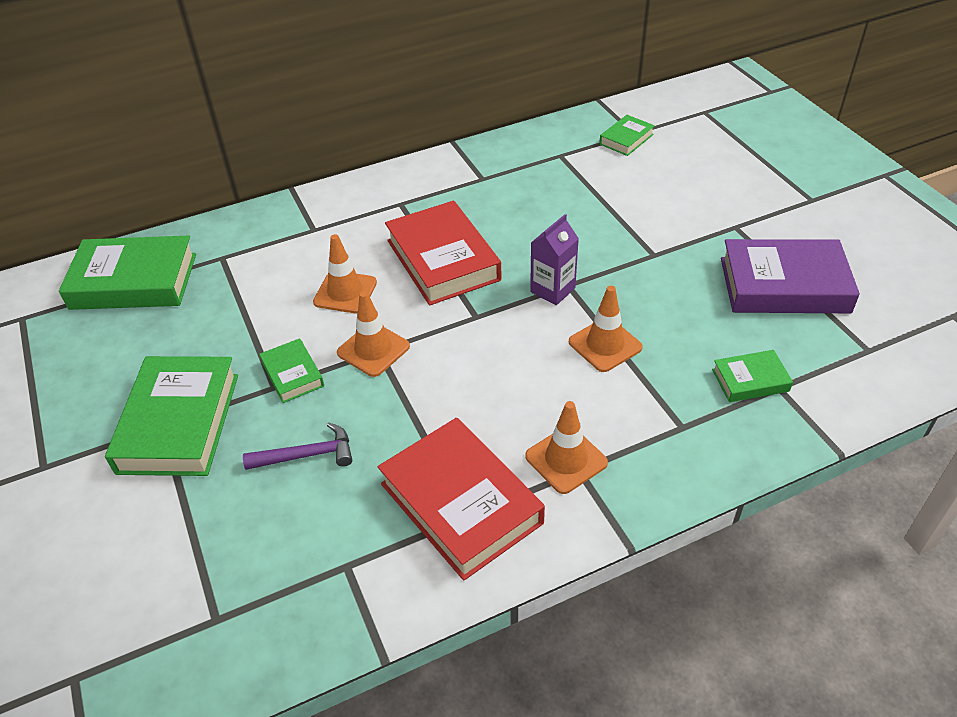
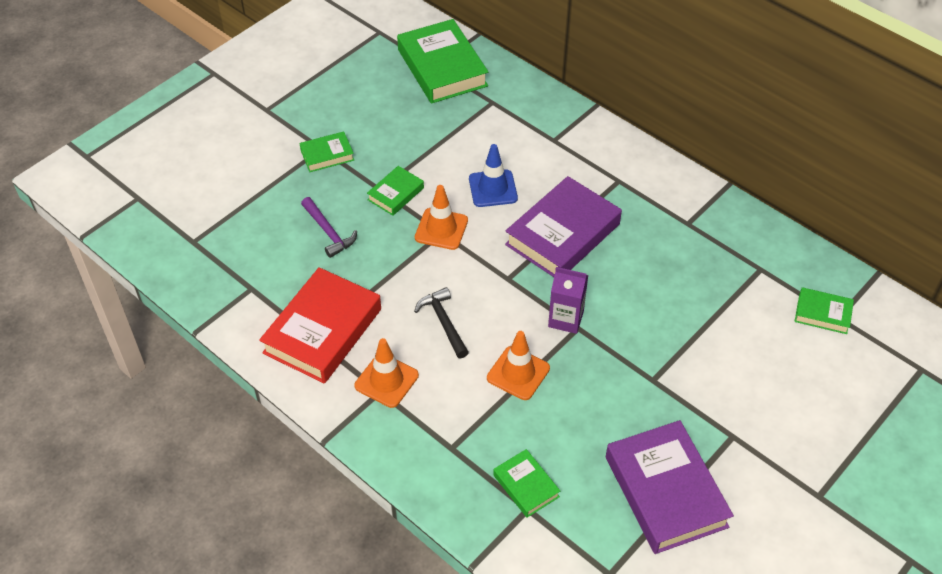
camera: 65 degrees right, 5 degrees up
(179, 423) = (327, 155): green book -> green book, size x0.50
(345, 292) = (493, 188): orange traffic cone -> blue traffic cone
(443, 260) = (562, 234): red book -> purple book
(507, 385) = (443, 322): none -> black hammer

